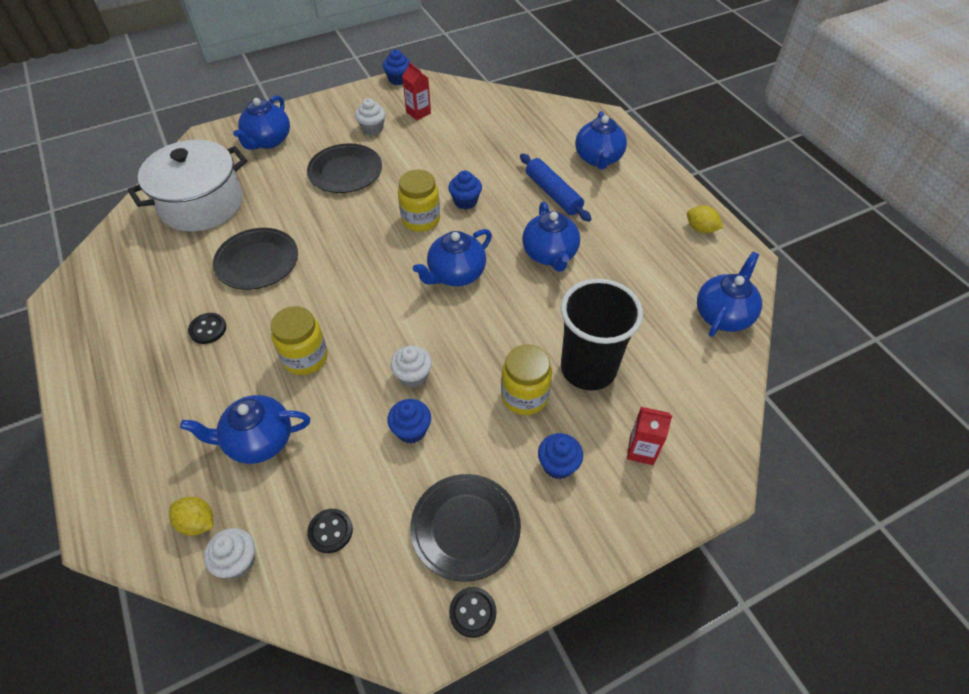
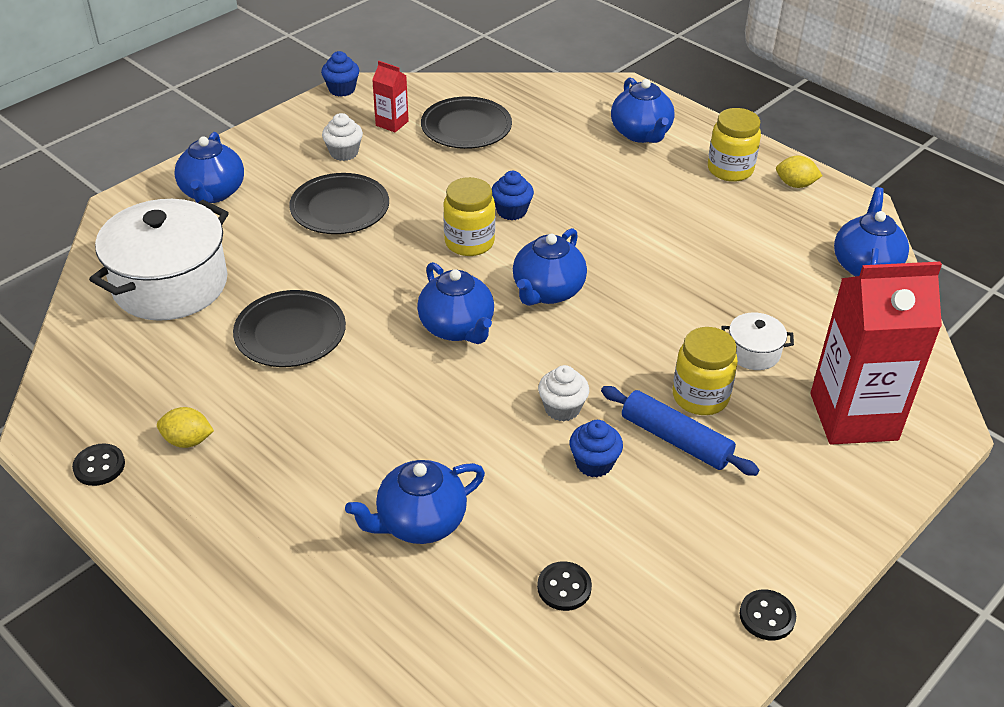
camera: 20 degrees left, 10 degrees down
(197, 522) = (400, 625): yellow lemon -> yellow lemon (188, 441)
(208, 329) = (275, 422): black button -> black button (99, 466)
(238, 561) = (475, 648): white cupcake -> none
(305, 358) = (421, 422): yellow jar -> yellow jar (730, 169)
(465, 528) = (712, 541): black plate -> black plate (466, 127)
(550, 254) = (644, 247): blue teapot -> blue teapot (457, 328)
(553, 194) = (610, 181): blue rolling pin -> blue rolling pin (676, 440)
(558, 465) = (775, 454): blue cupcake -> none
(588, 369) = (753, 352): black cup -> white pot
(641, 450) = (853, 416): red carton -> red carton, size x2.26

